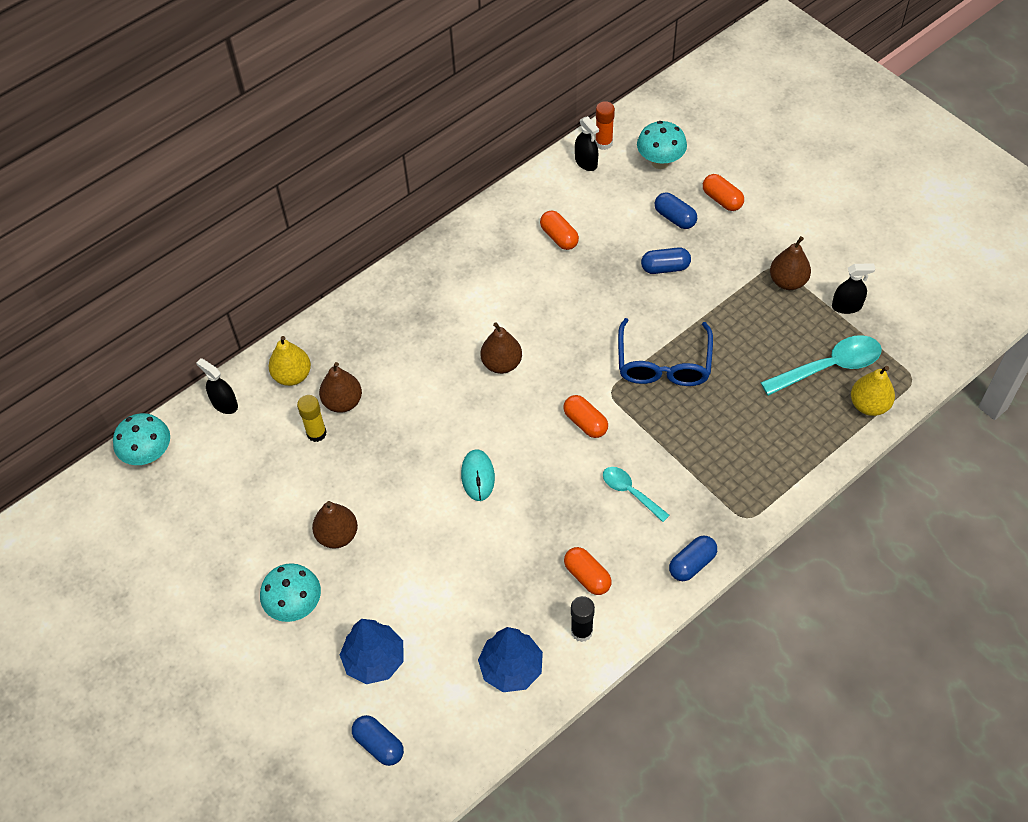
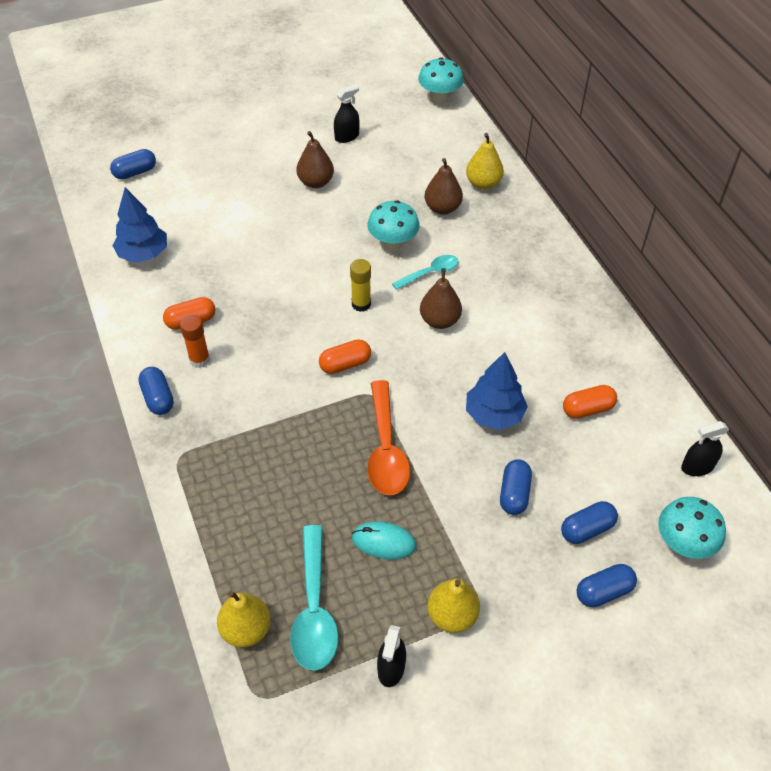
camera: 105 degrees right, 5 degrees down
(224, 404) = (470, 142): black spray bottle -> black spray bottle (347, 136)
(295, 606) = (269, 151): turquoise mushroom -> turquoise mushroom (393, 244)
(316, 433) = (418, 187): yellow glue stick -> yellow glue stick (361, 304)
(374, 660) = (200, 182): blue tree -> blue tree (494, 414)
(478, 476) = (326, 275): turquoise mouse -> turquoise mouse (383, 542)
(581, 631) = (145, 304): black glue stick -> none
(603, 143) = (726, 494): orange glue stick -> orange glue stick (199, 360)
(630, 492) = (254, 375): turquoise spoon -> turquoise spoon (430, 273)
(663, 364) = (385, 449): blue glasses -> orange spoon
(722, 199) = (603, 591): orange capsule -> blue capsule
(787, 281) = (452, 615): brown pear -> yellow pear

